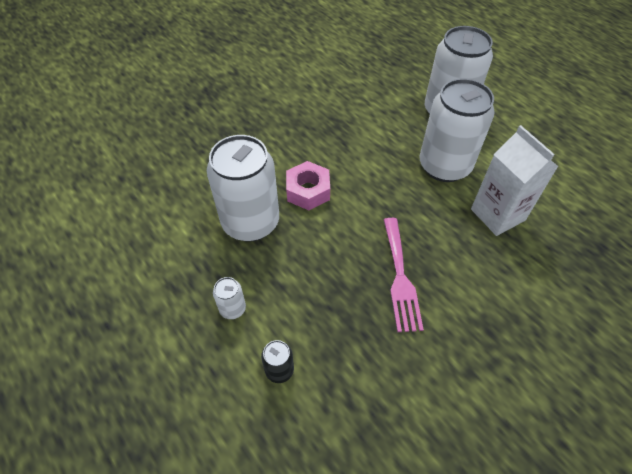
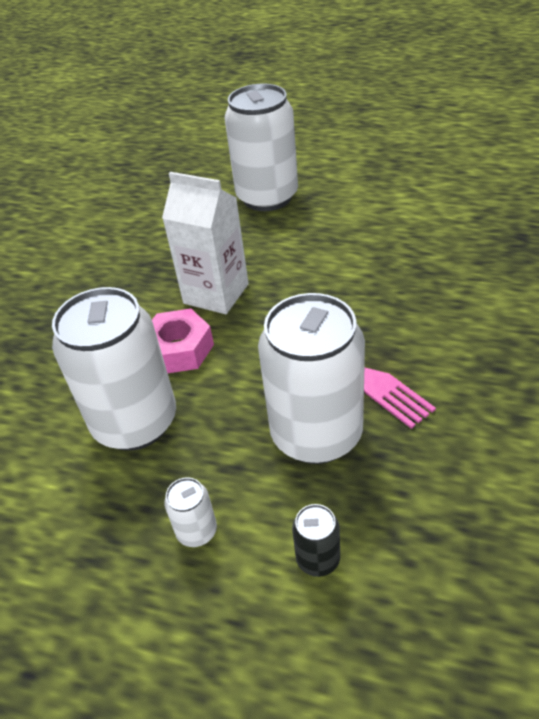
camera: 30 degrees left, 10 degrees down
(444, 166) = (310, 246): white can -> white can (316, 434)
(497, 214) = (404, 261): white carton -> white carton (216, 294)

